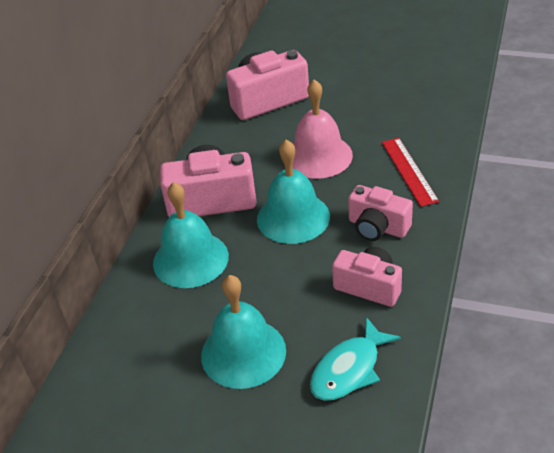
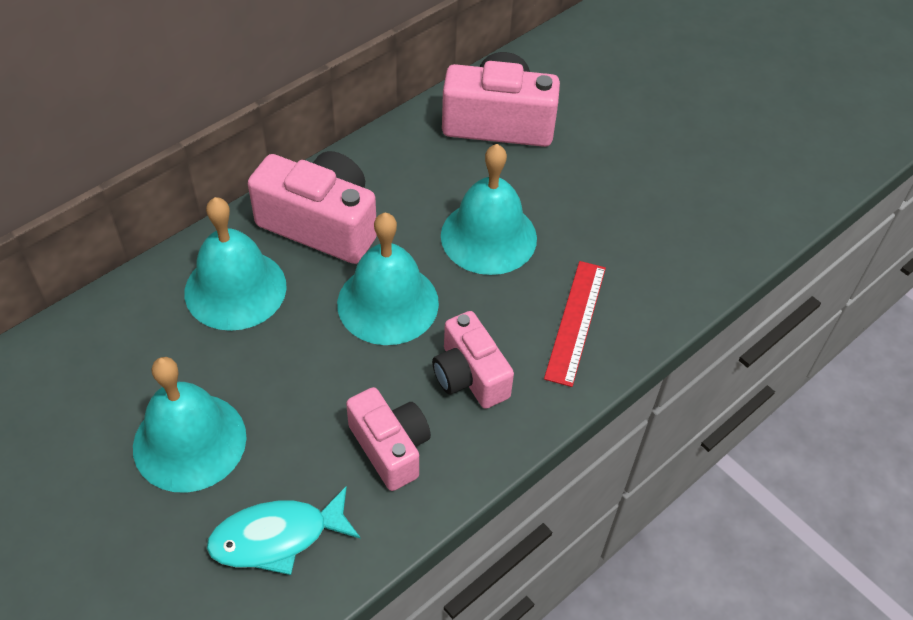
camera: 25 degrees right, 10 degrees up
(318, 156) = (488, 236): pink bell -> turquoise bell

